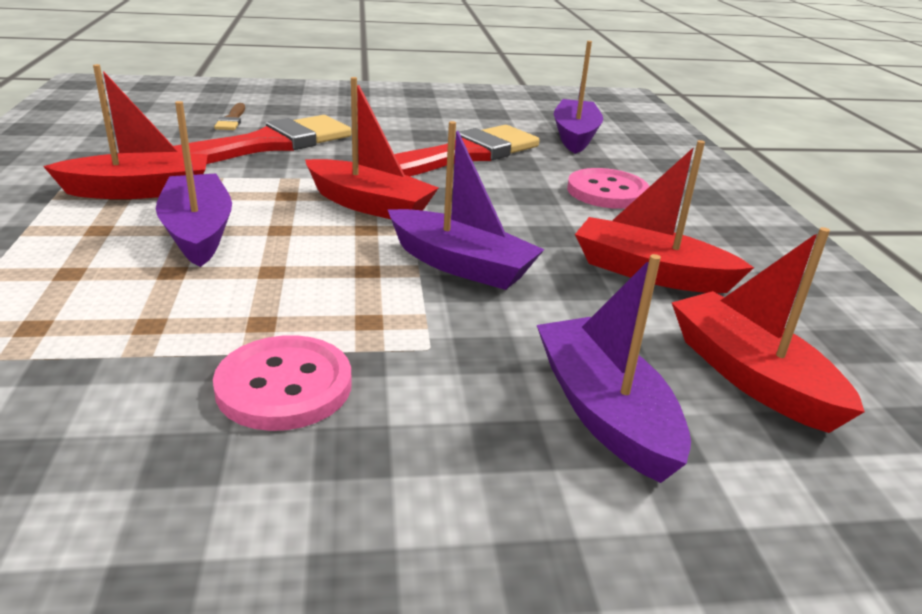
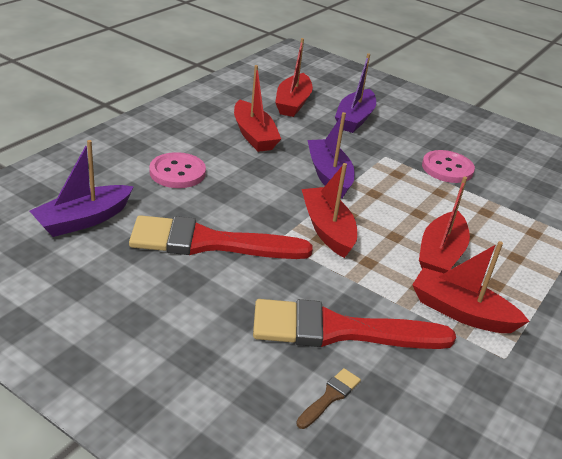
camera: 140 degrees left, 5 degrees up
(198, 232) = (440, 255): purple boat -> red boat

